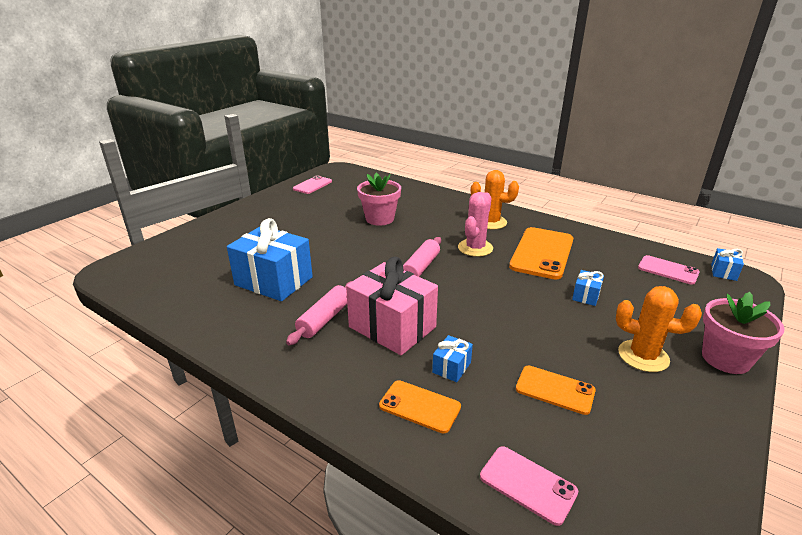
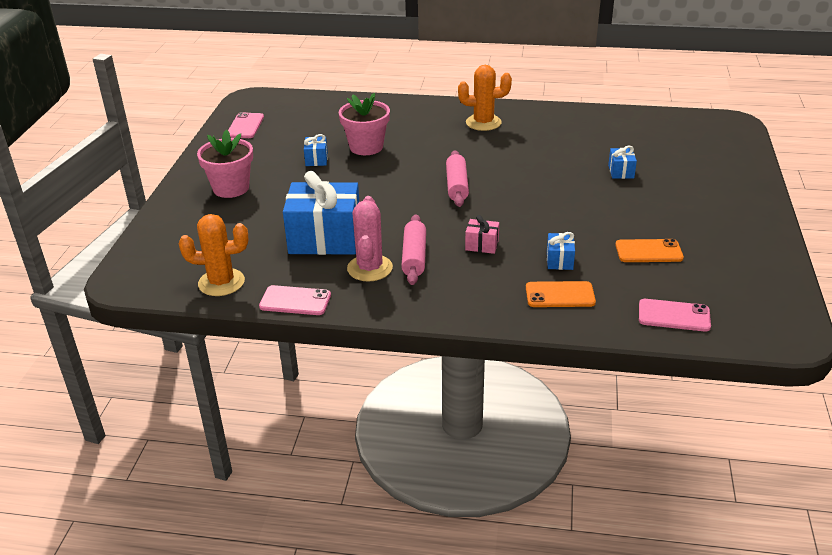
camera: 25 degrees left, 5 degrees up
(392, 327) = (482, 245): pink gift -> pink gift, size x0.44
(475, 248) = (491, 153): pink cactus -> pink cactus (370, 268)
(542, 253) = (556, 142): orange phone -> none
(643, 356) = (694, 207): orange cactus -> orange cactus (221, 282)
(668, 270) = (671, 130): pink phone -> pink phone (295, 301)
(723, 272) = (714, 121): blue gift -> blue gift (316, 159)
(725, 359) = (751, 192): pink flower pot -> pink flower pot (231, 188)

